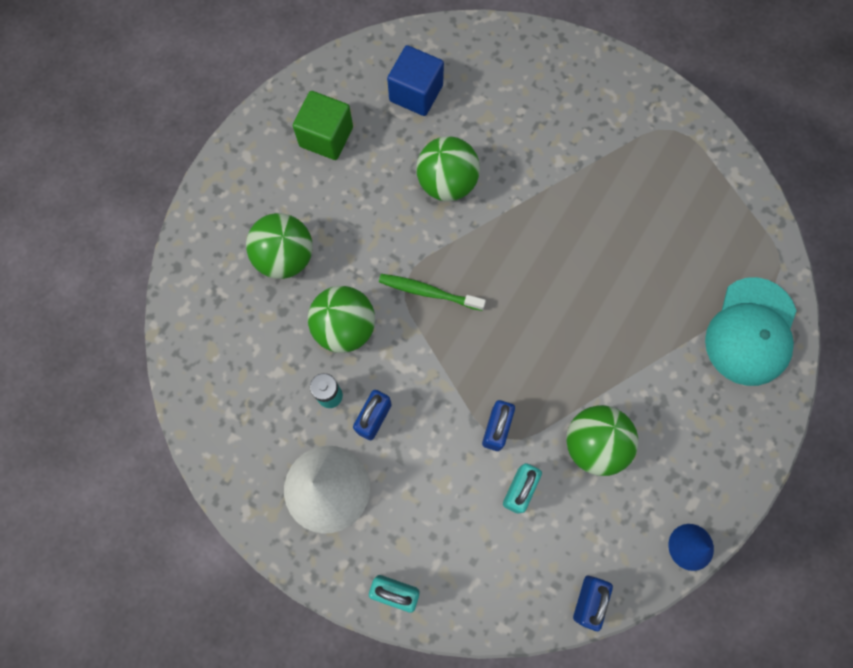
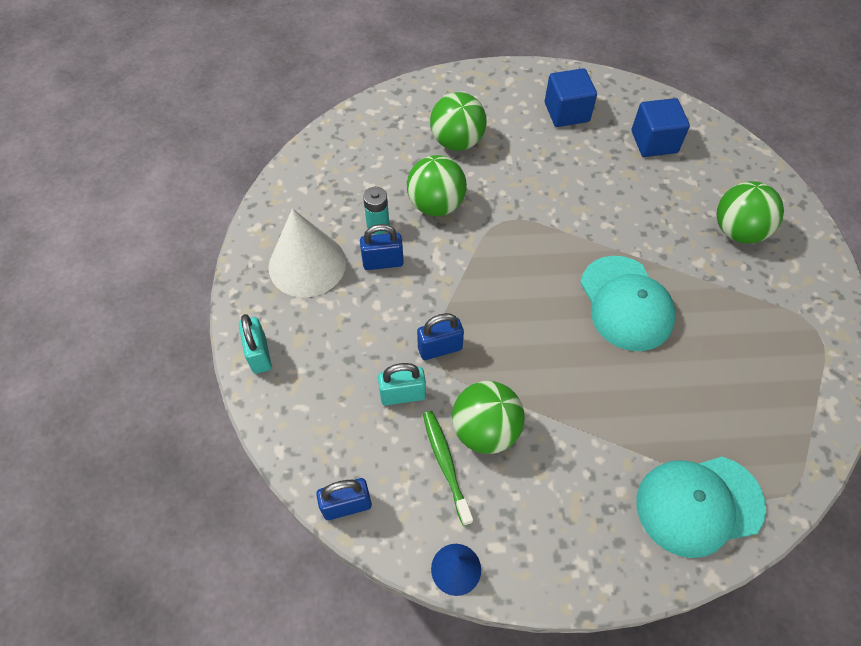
camera: 55 degrees right, 15 degrees down
(326, 137) = (566, 112): green cube -> blue cube
(428, 292) = (509, 239): green toothbrush -> green toothbrush (445, 464)
(447, 183) = (605, 200): green ball -> green ball (738, 231)
(557, 248) = (626, 303): none -> turquoise cap

